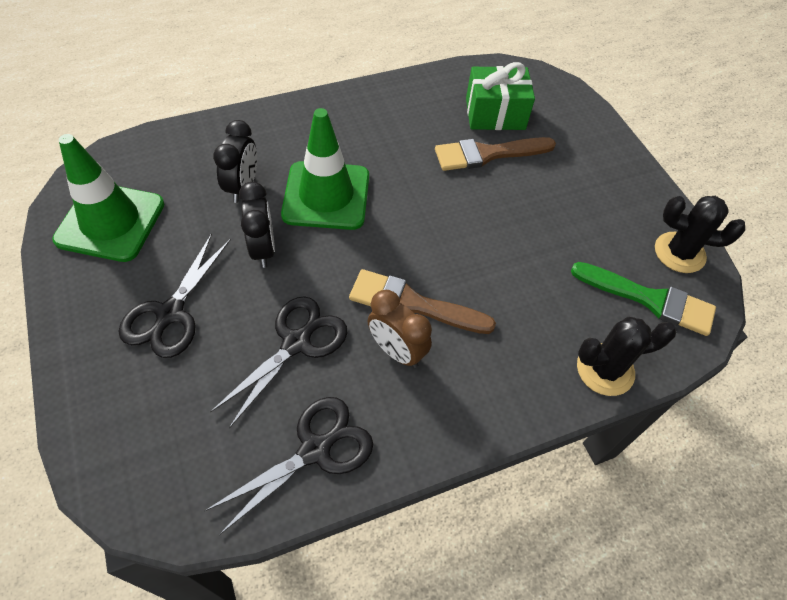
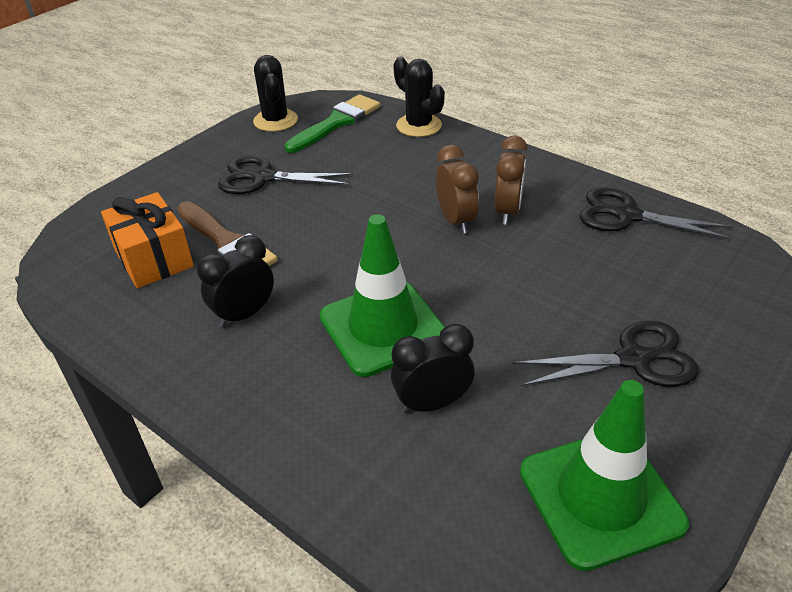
camera: 115 degrees left, 15 degrees down
(263, 249) = (496, 337): black clock -> black clock (244, 314)
(296, 343) = (563, 264): black scissors -> black scissors (263, 178)
(412, 304) = (456, 220): brown brush -> brown clock
(495, 114) = (154, 258): green gift -> orange gift
(650, 299) = (336, 123): green brush -> green brush turned 45 degrees clockwise

